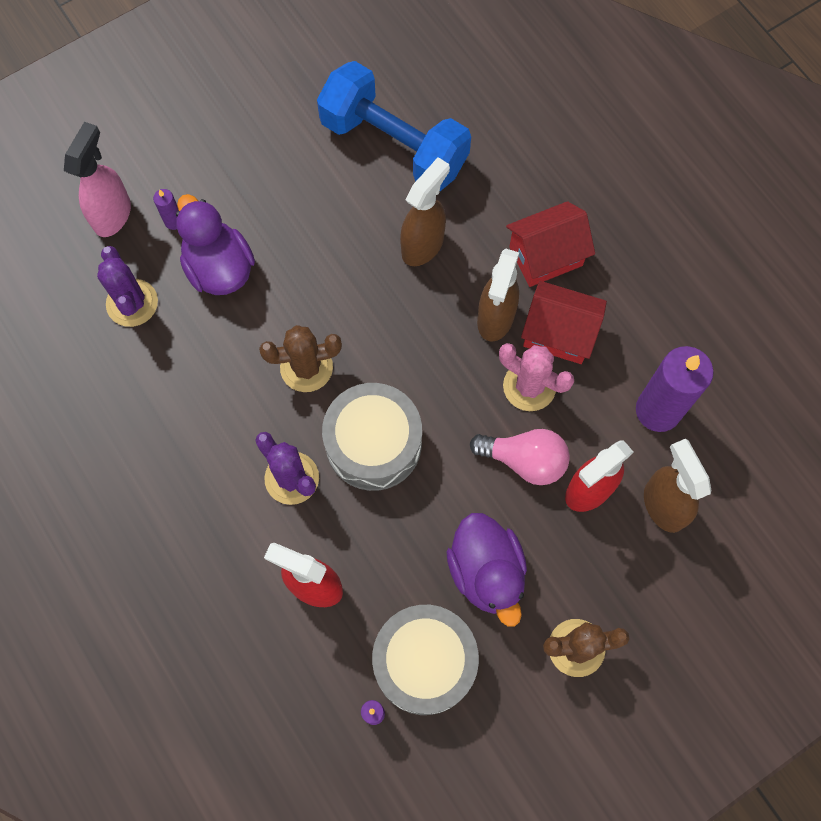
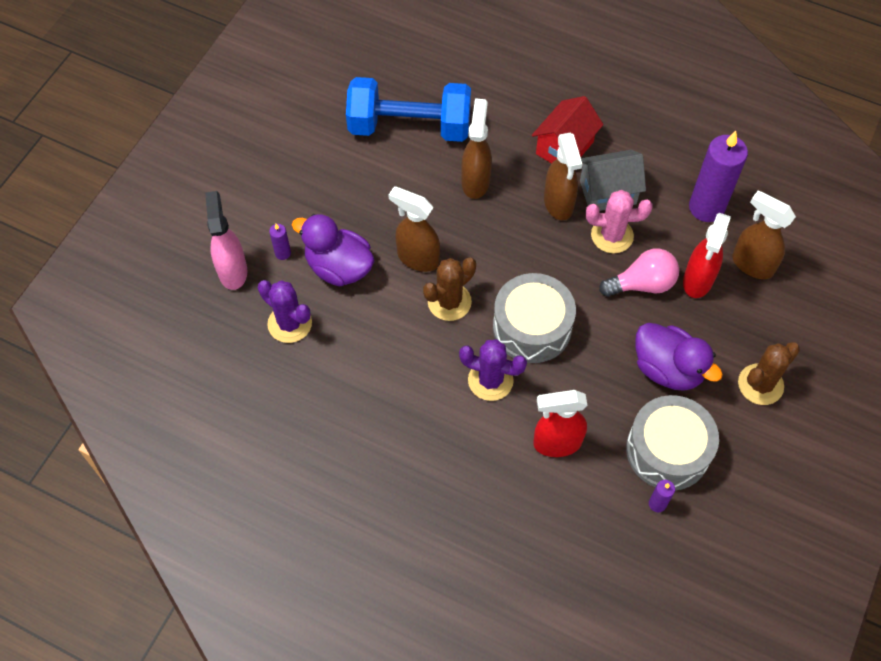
camera: 30 degrees left, 10 degrees down
(305, 300) = (417, 258): none -> brown spray bottle
(559, 333) = (607, 192): red house -> grey house

